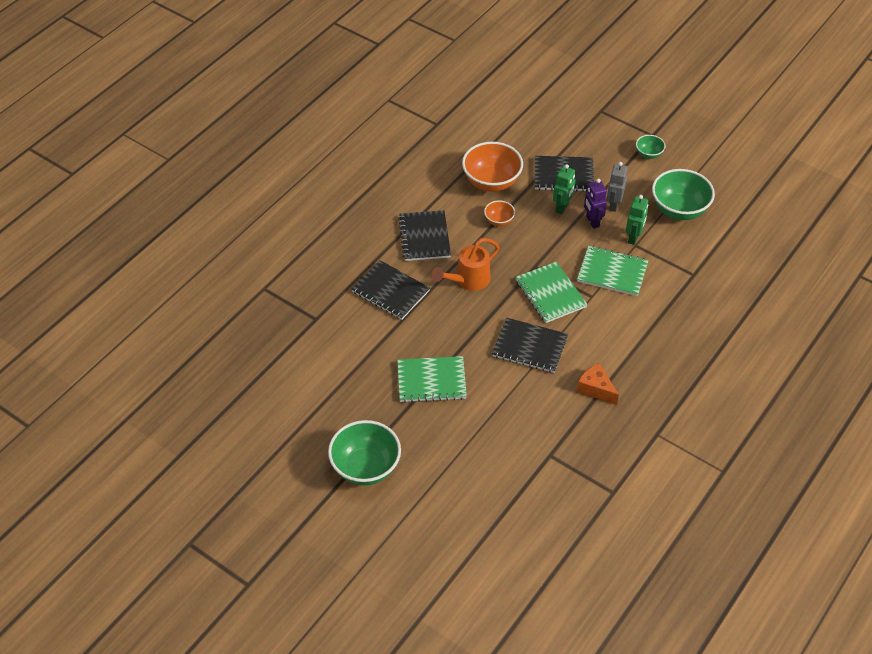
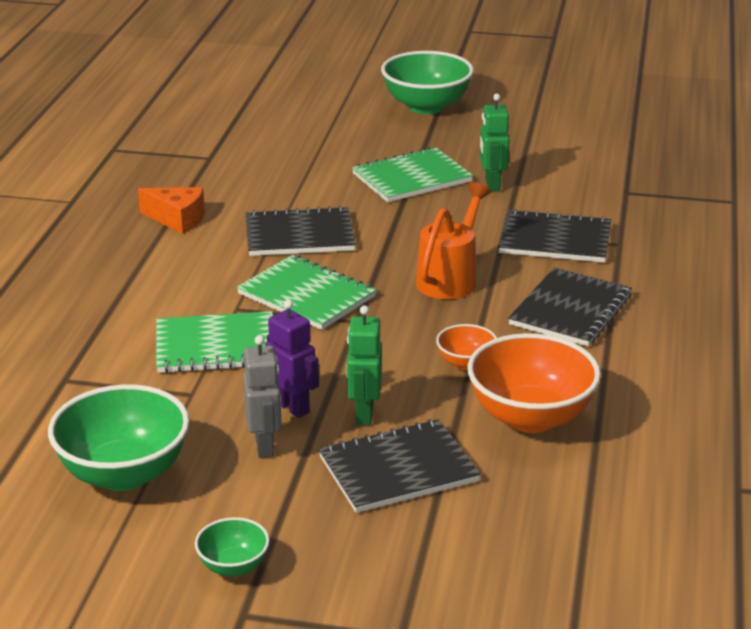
camera: 155 degrees right, 20 degrees down
(424, 237) = (570, 310): black notebook -> black notebook turned 60 degrees clockwise
(634, 238) = (199, 404): green robot -> green robot (492, 185)

